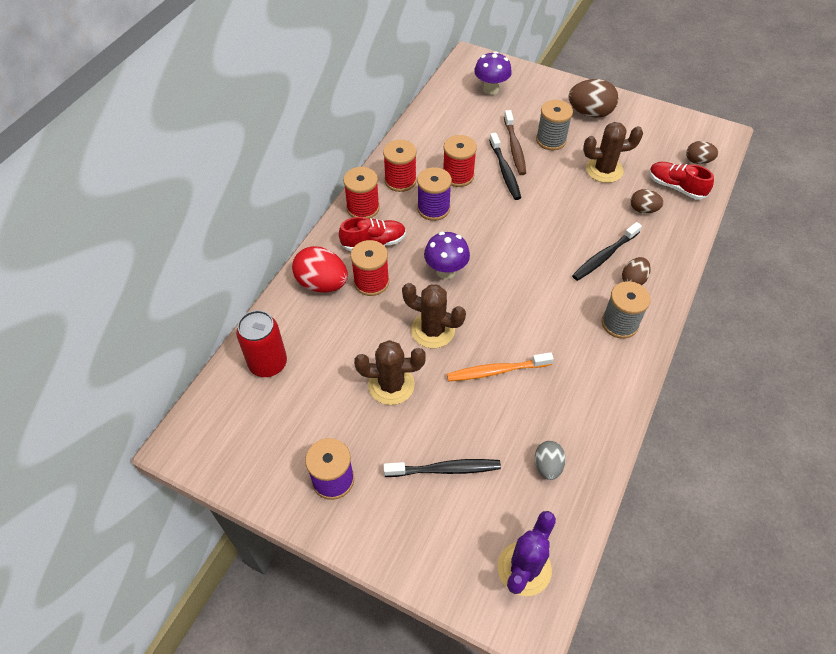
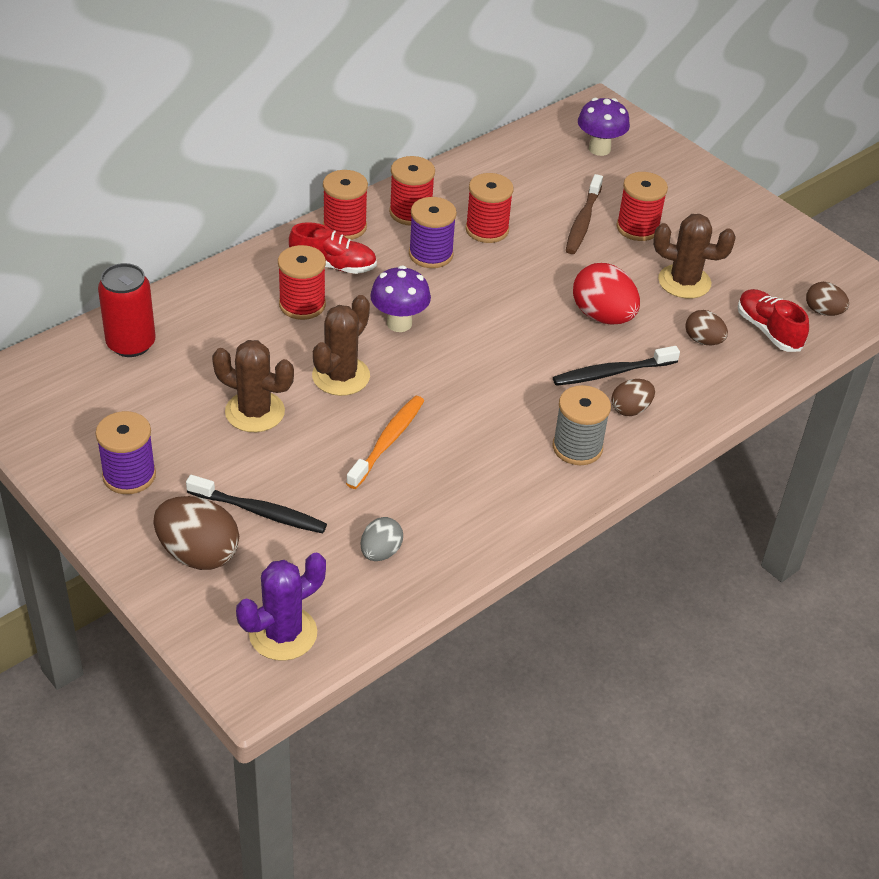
camera: 20 degrees right, 10 degrees down
(322, 284) = (244, 288): red egg -> red egg (602, 316)
(432, 330) = (341, 376): brown cactus -> brown cactus turned 75 degrees clockwise
(496, 371) = (387, 441): orange toothbrush -> orange toothbrush turned 105 degrees clockwise
(505, 171) = (551, 243): black toothbrush -> none
(551, 140) = (637, 228): grey spool -> red spool
(590, 113) = (714, 214): brown egg -> brown egg (198, 554)

